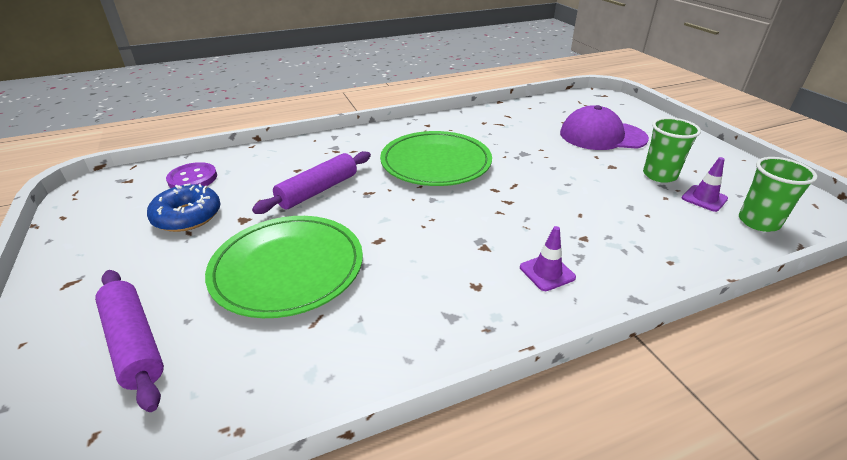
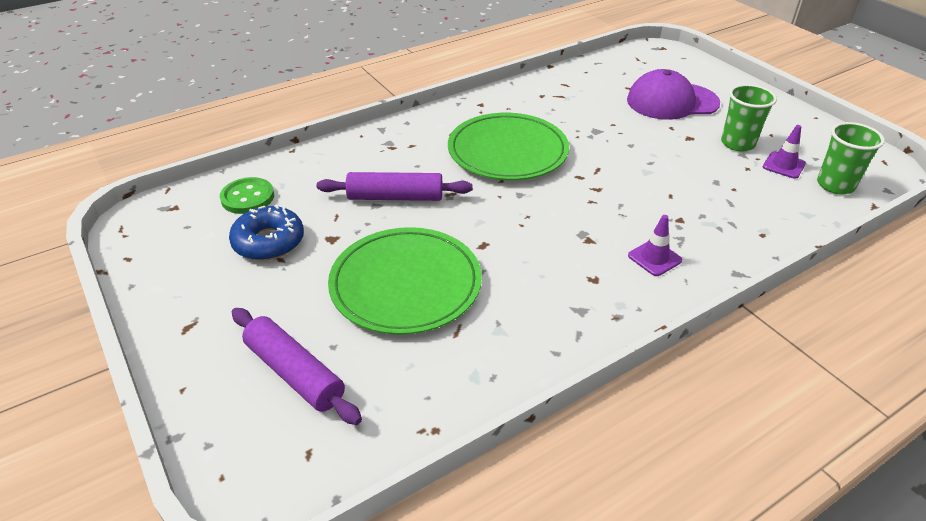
camera: 10 degrees left, 5 degrees up
(193, 178) = (247, 197): purple button -> green button
(318, 190) = (395, 197): purple rolling pin -> purple rolling pin turned 60 degrees clockwise

